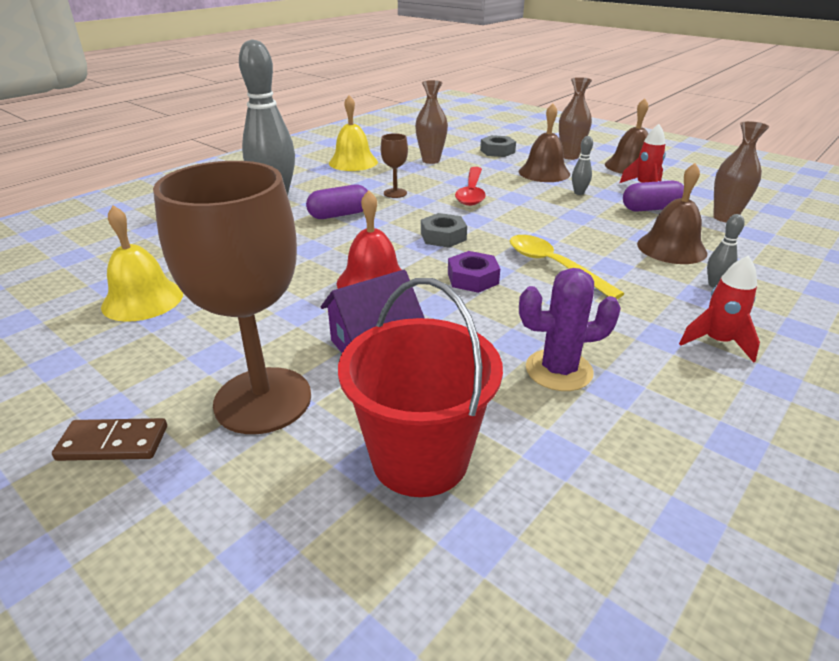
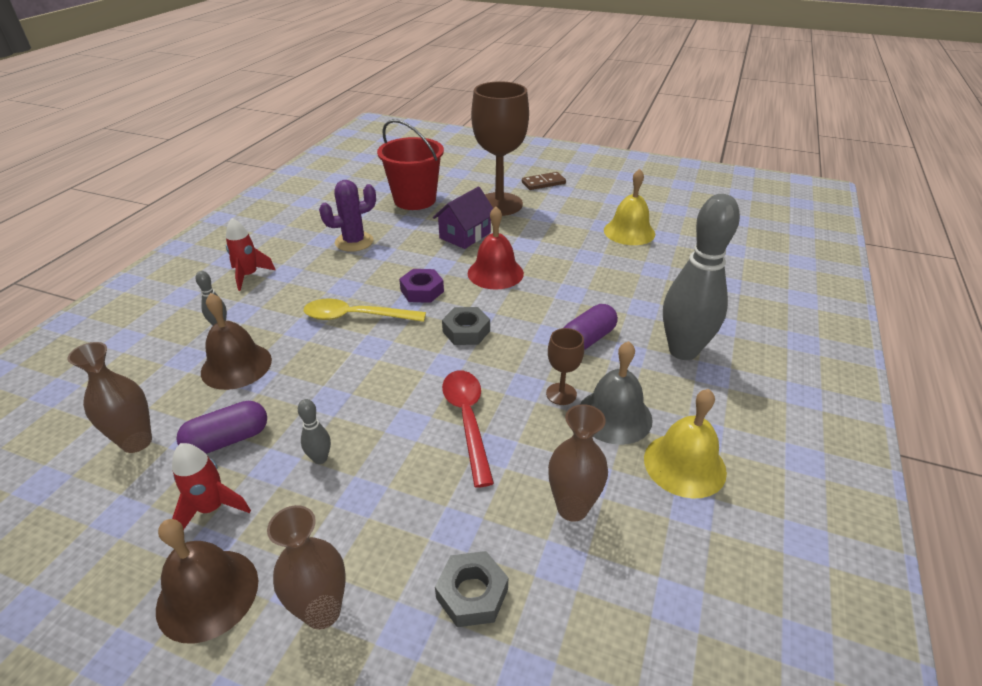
camera: 160 degrees right, 5 degrees up
(370, 180) = (614, 416): none -> grey bell
(544, 172) = (372, 515): brown bell -> none
(554, 266) = (356, 317): yellow spoon -> yellow spoon turned 150 degrees clockwise

